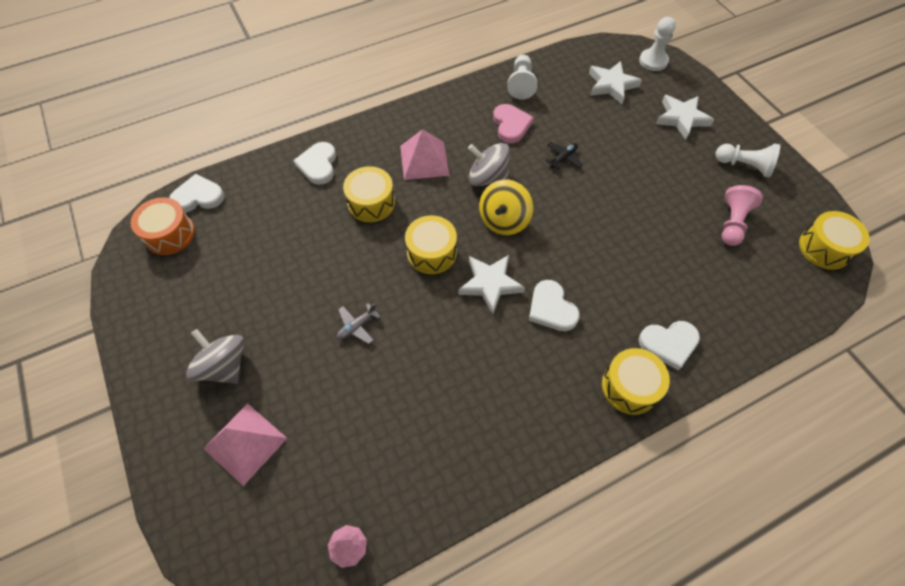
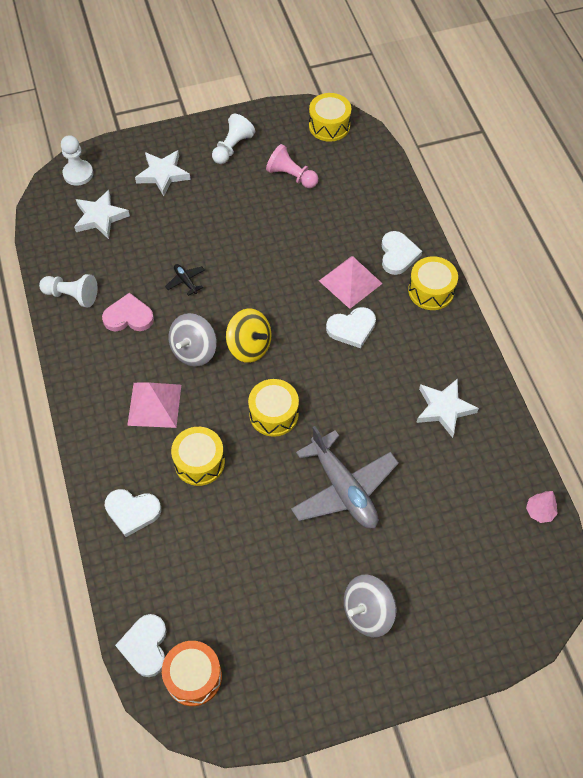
camera: 80 degrees left, 0 degrees up
(245, 443) = (446, 592): pink pyramid -> pink pyramid (350, 282)
(357, 326) = (343, 489): grey plane -> grey plane, size x2.42
(490, 284) = (318, 371): white star -> white star (444, 409)

